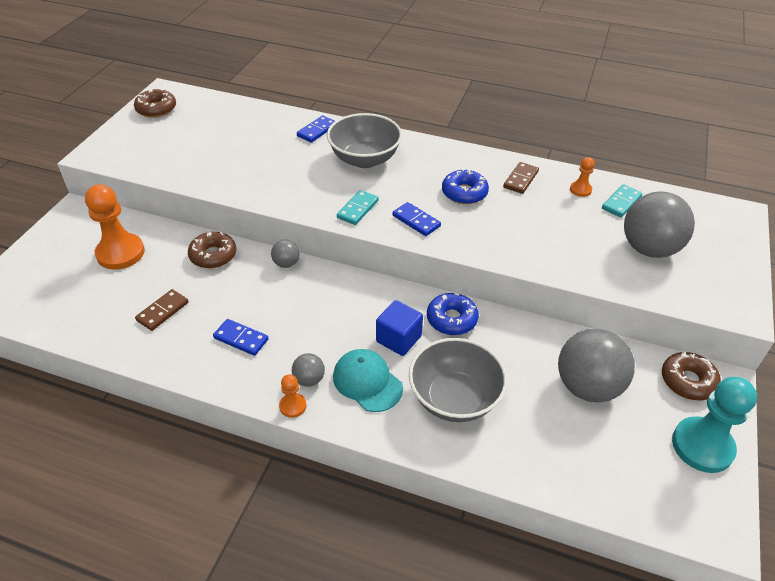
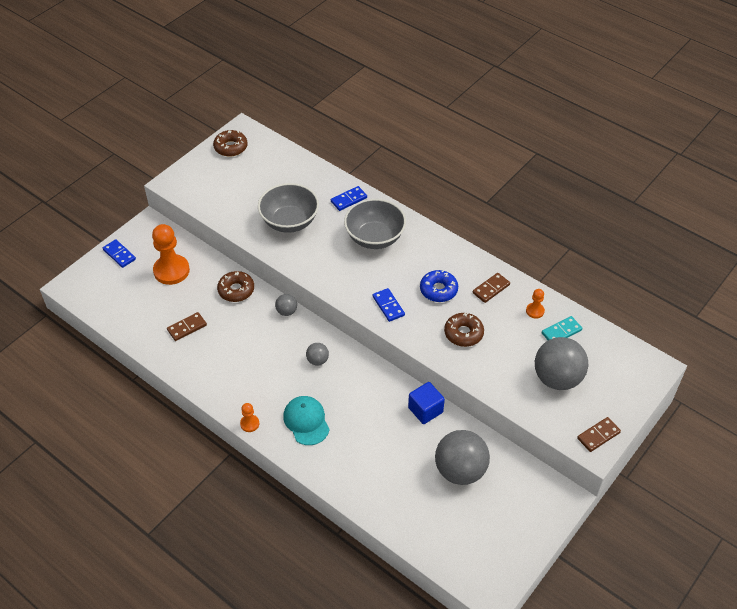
camera: 20 degrees right, 5 degrees up
(241, 339) = (233, 364): blue domino -> blue domino (119, 254)
(309, 379) = (267, 408): grey ball -> grey ball (317, 360)
(358, 209) = (349, 284): turquoise domino -> none
(398, 339) = (342, 395): blue cube -> blue cube (425, 410)
(451, 319) = (388, 391): blue donut -> none
(454, 398) = (360, 451): grey bowl -> grey bowl (289, 222)
(688, 381) = (537, 489): brown donut -> brown donut (463, 333)
(702, 446) = (517, 536): turquoise pawn -> none
(734, 295) = (598, 435): none -> brown domino

